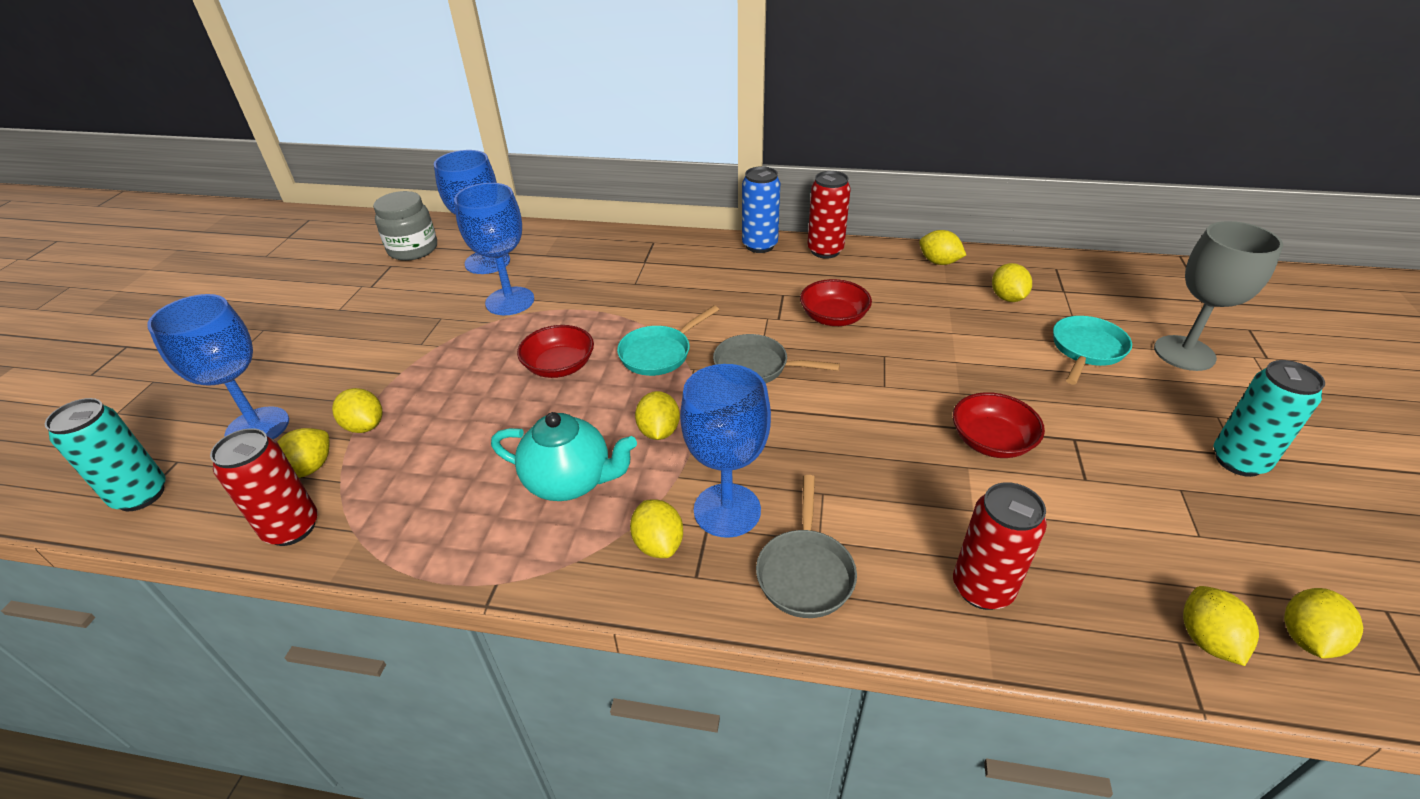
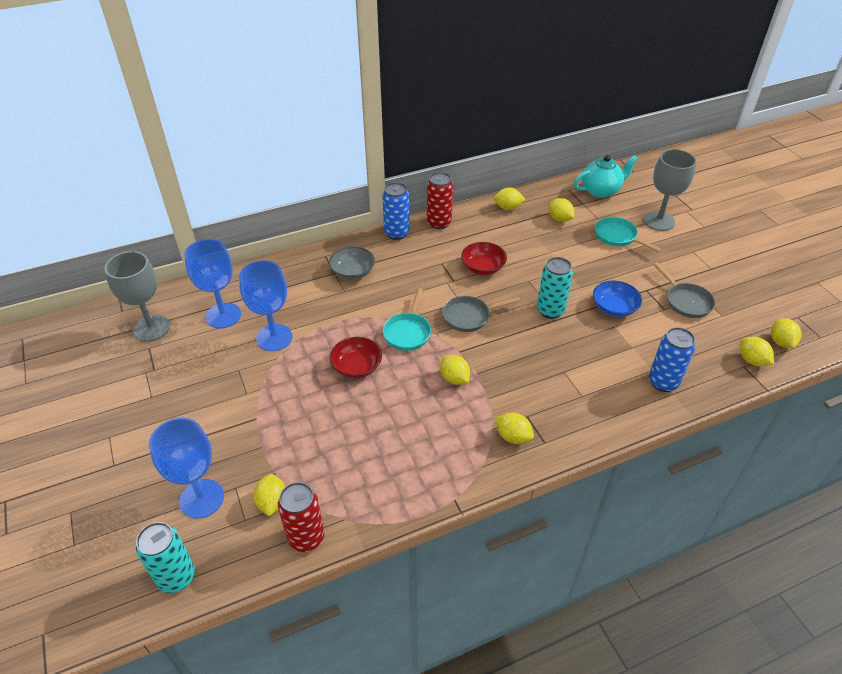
camera: 35 degrees left, 5 degrees up
(365, 426) = (275, 461): yellow lemon -> none
(413, 249) = (151, 328): grey jar -> grey goblet
(570, 481) = (436, 429): turquoise teapot -> turquoise teapot (601, 191)
(665, 267) = (352, 272): none -> grey bowl
(727, 510) = (528, 403): blue goblet -> none
(805, 572) = (589, 414): grey pan -> grey pan (686, 301)
(982, 588) = (663, 382): red can -> blue can
(991, 441) = (614, 308): red bowl -> blue bowl
(1086, 350) = (617, 237): turquoise pan -> turquoise pan turned 45 degrees counterclockwise
(1239, 461) = (714, 271): turquoise can -> turquoise can (550, 310)

